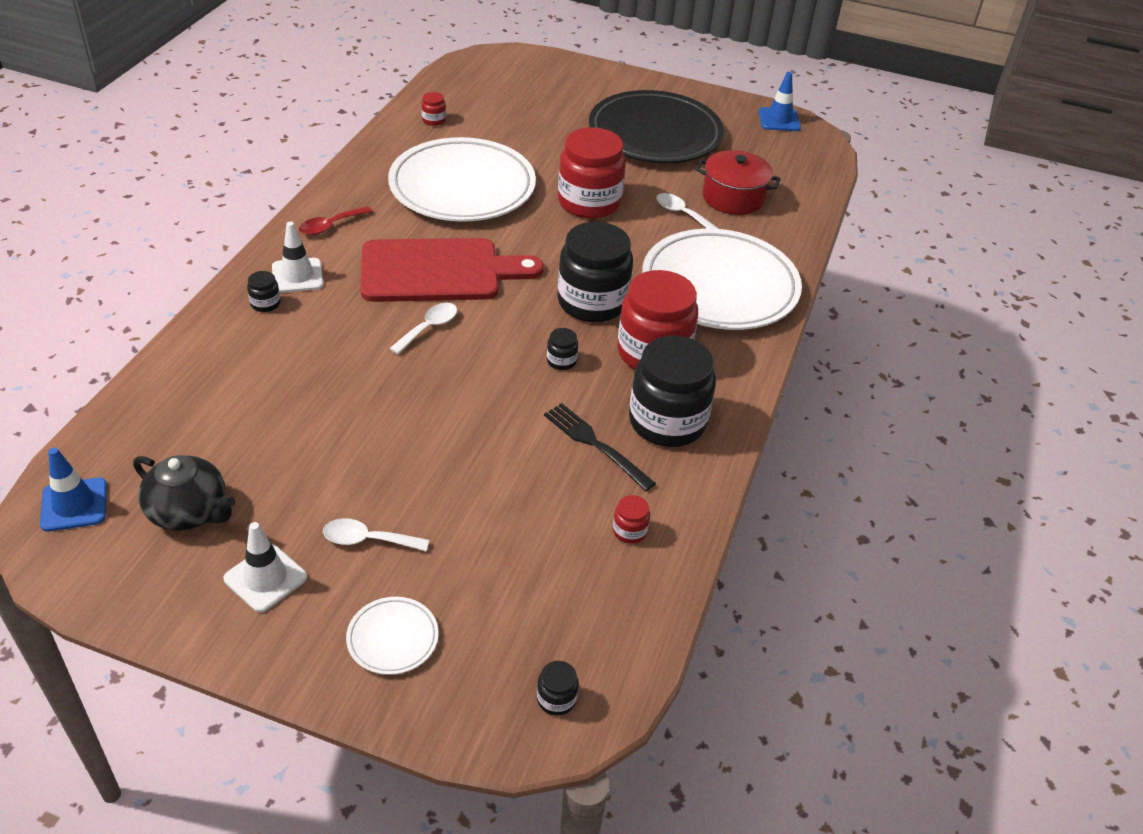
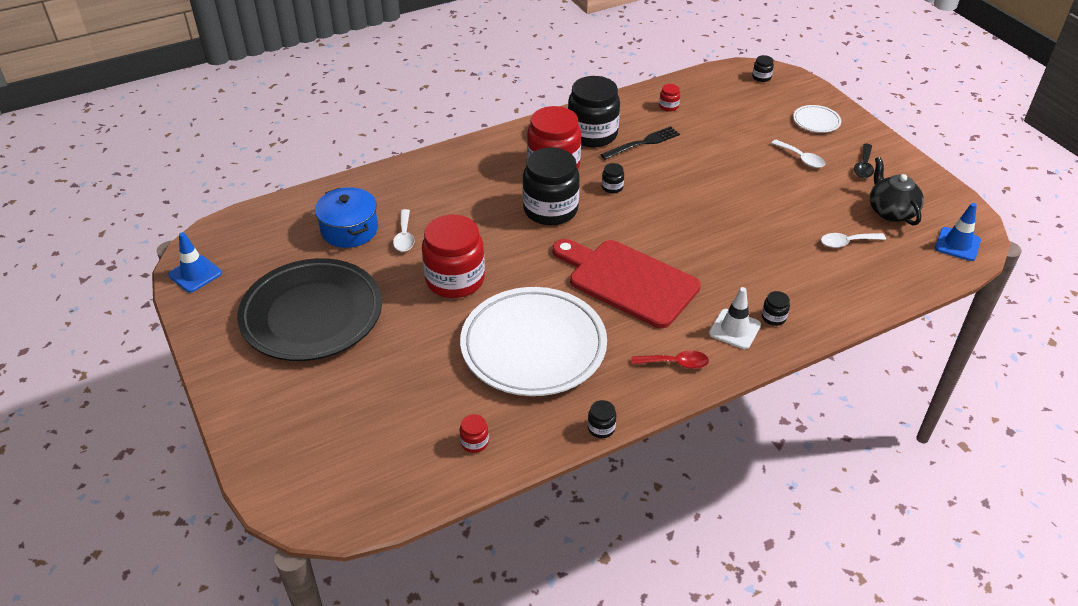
camera: 135 degrees left, 0 degrees up
(265, 578) = (863, 166): white traffic cone -> black spoon
(351, 162) = (601, 428): none -> black jar
(429, 328) = (673, 245): white spoon -> white spoon (847, 242)
(594, 444) = (643, 143): black fork -> black fork turned 120 degrees counterclockwise
(719, 286) = (458, 180): white plate -> none
(733, 197) = (349, 230): red pot -> blue pot

